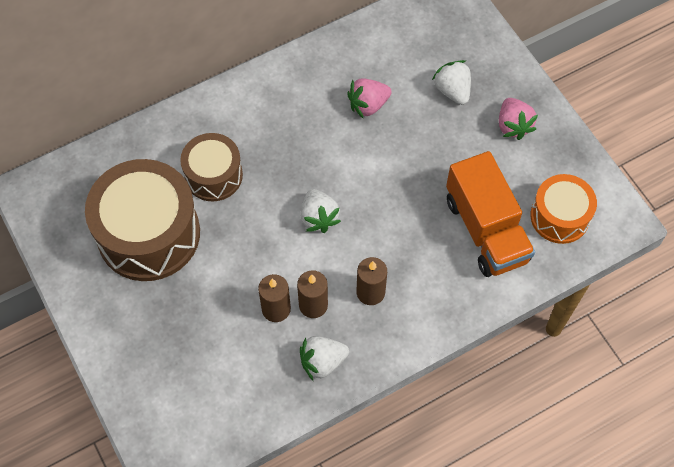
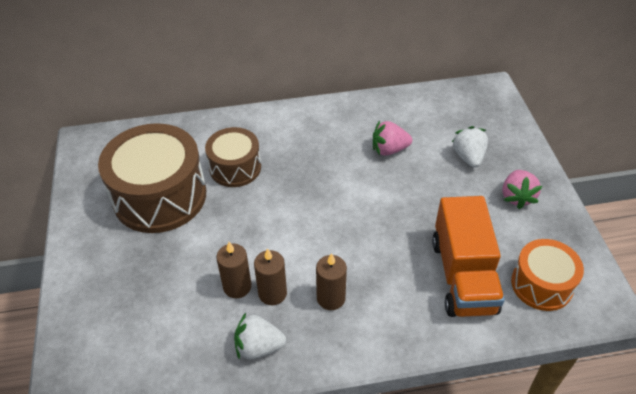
camera: 20 degrees right, 15 degrees down
(319, 218) = (309, 223): white strawberry -> none

